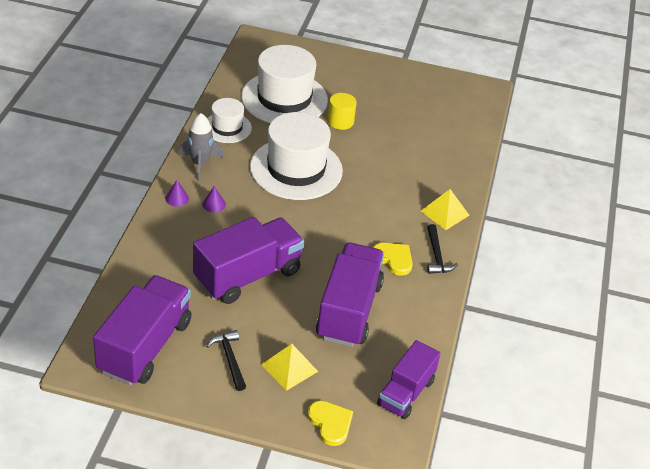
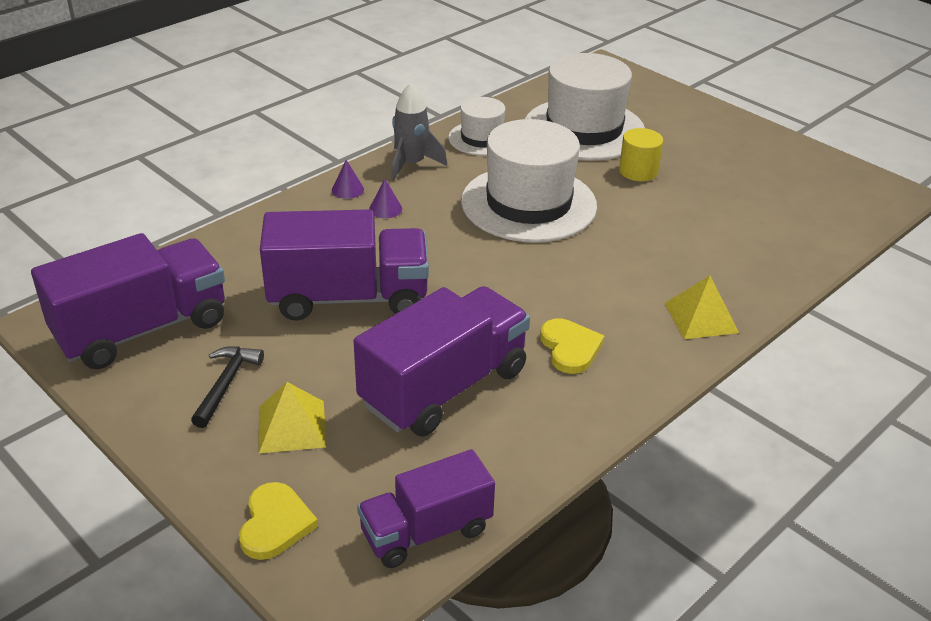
camera: 35 degrees right, 5 degrees down
(437, 256) = (641, 367): black hammer -> none

